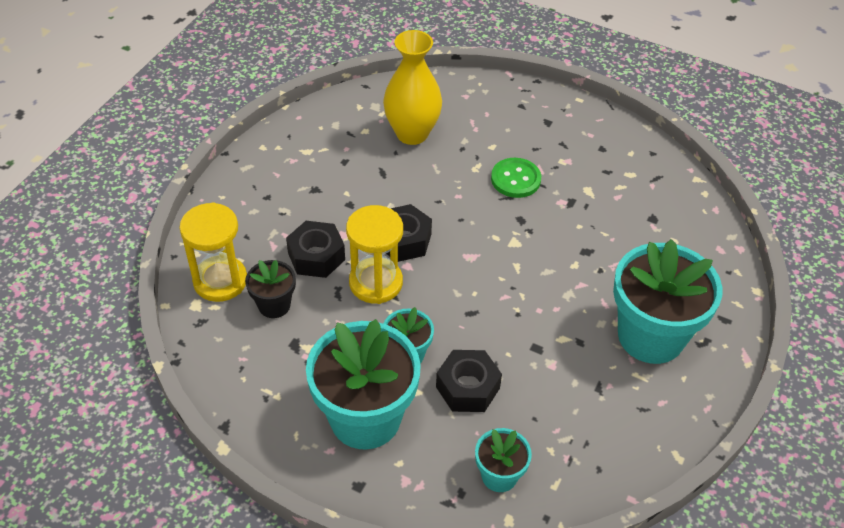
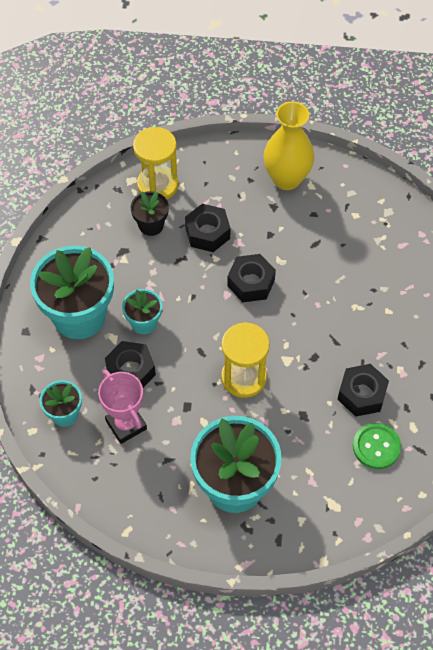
camera: 70 degrees right, 10 degrees up
(376, 283) = (200, 279): yellow hourglass -> yellow hourglass (243, 377)
(412, 133) = (370, 248): yellow vase -> yellow vase (286, 179)
(515, 179) = (358, 340): green button -> green button (376, 447)
(538, 414) = (126, 425): none -> pink trophy
(580, 198) = (361, 394): none -> black nut

